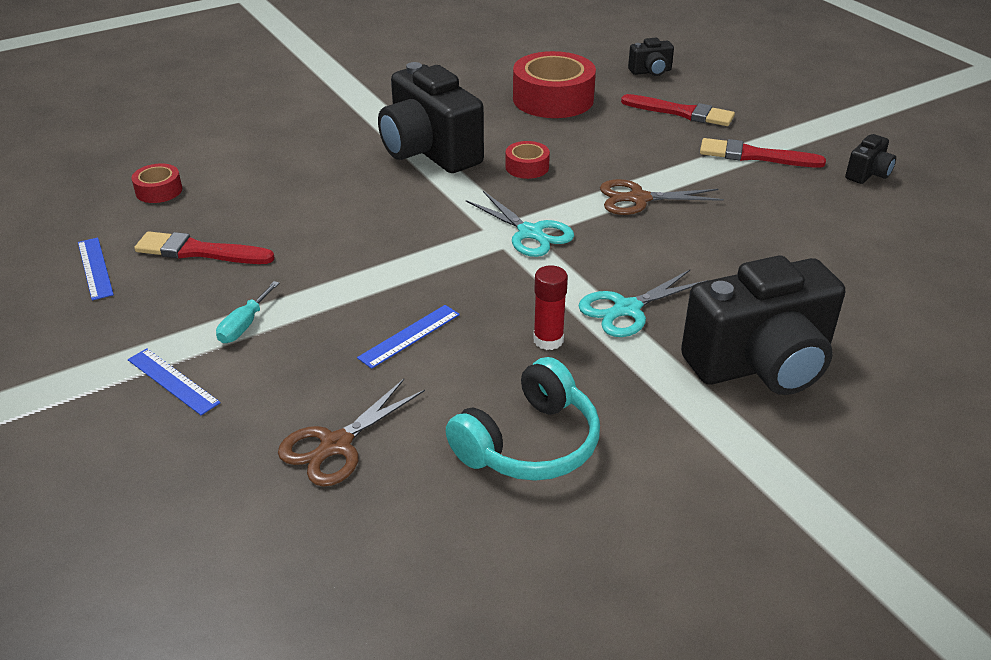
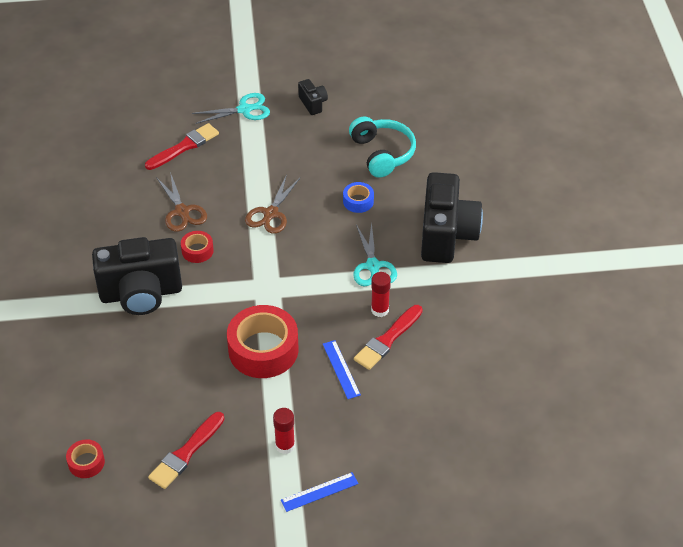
camera: 65 degrees left, 10 degrees up
(95, 268) = (169, 516): blue ruler -> none
(244, 325) = (285, 445): turquoise screwdriver -> red glue stick
(336, 445) = (414, 428): brown scissors -> brown scissors (182, 211)
(529, 443) = (454, 348): turquoise headphones -> turquoise headphones (382, 153)
(530, 233) = (274, 278): turquoise scissors -> turquoise scissors (244, 109)
(553, 99) = (116, 202): red tape -> red tape (263, 350)
(651, 72) = (117, 135): black camera -> none
(736, 260) = (358, 201): none -> blue tape
(754, 156) = (260, 140): red brush -> red brush (387, 339)

